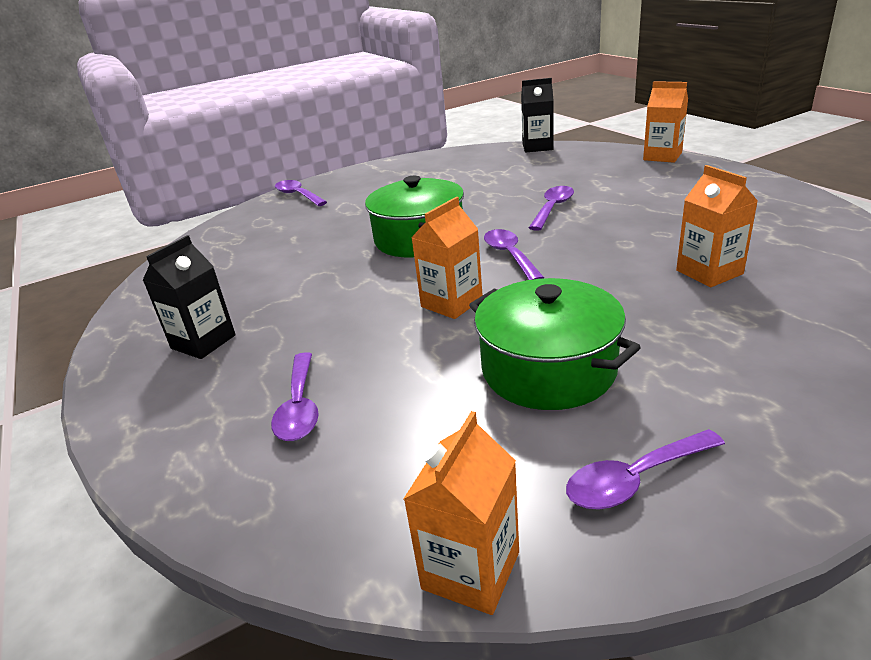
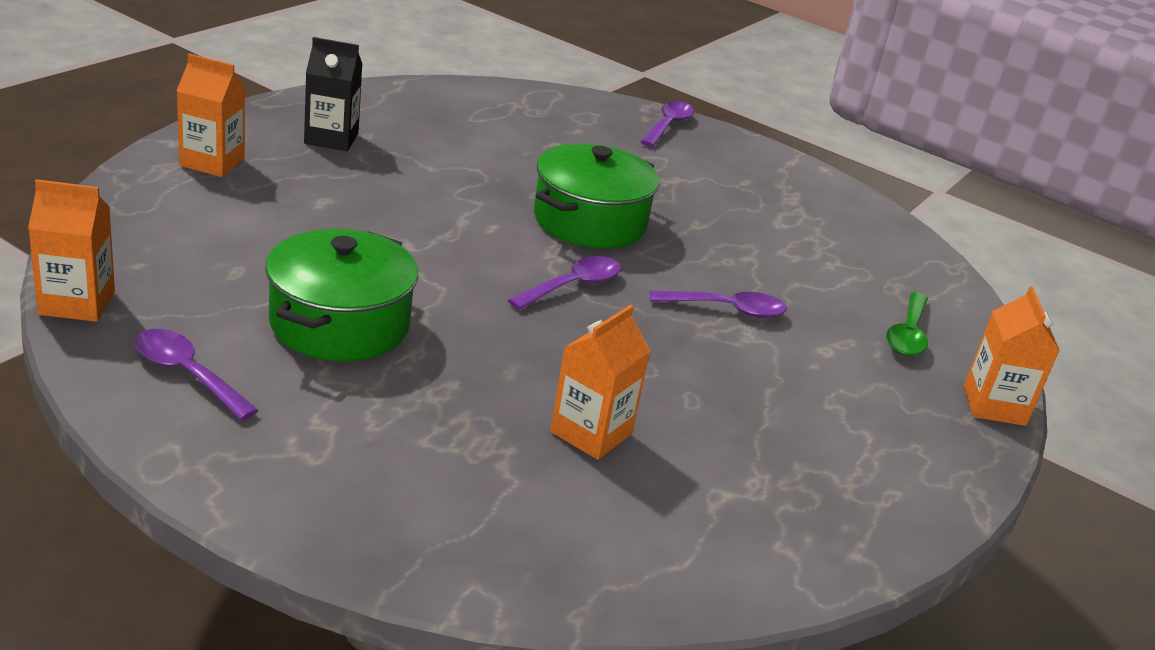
camera: 55 degrees right, 0 degrees up
(299, 407) = (247, 203): purple spoon -> none
(451, 303) = (447, 258): orange carton -> orange carton (212, 162)
(537, 147) = (956, 285): black carton -> none
(588, 165) = (907, 334): none -> green spoon

